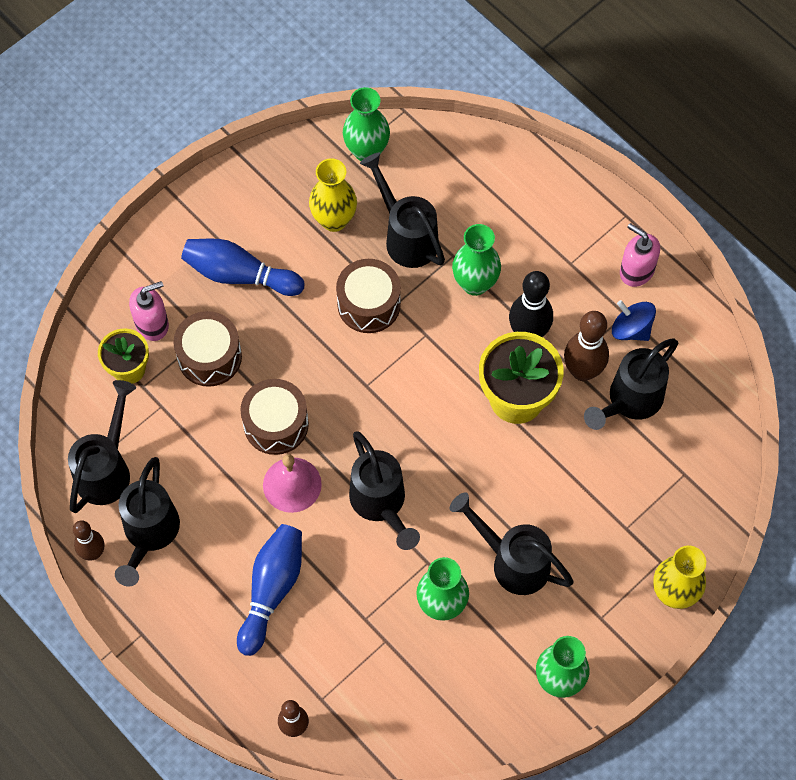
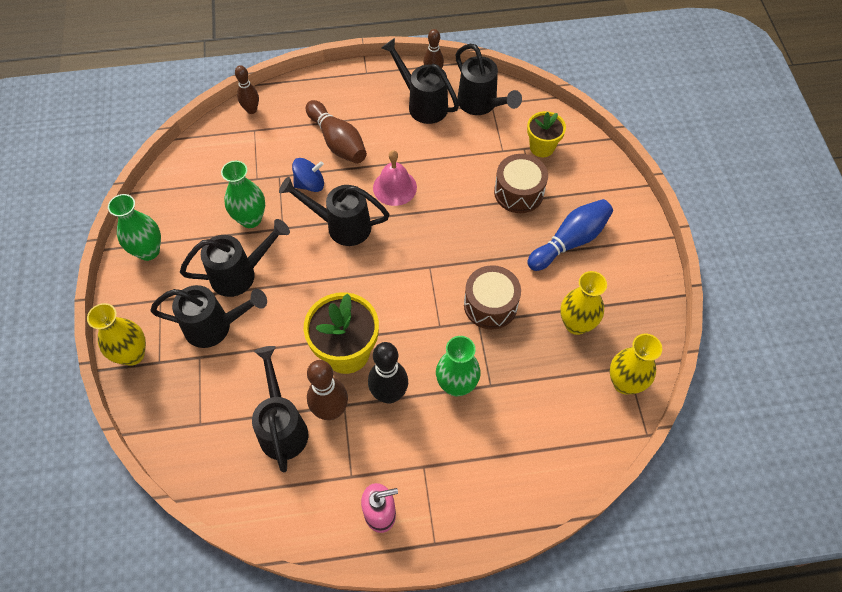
camera: 125 degrees right, 5 degrees down
(152, 324) = (566, 175): pink soap dispenser -> none
(271, 590) = (337, 141): blue bowling pin -> brown bowling pin
(276, 424) = (442, 201): brown drum -> none
(366, 151) = (624, 383): green vase -> yellow vase
(406, 236) = (530, 363): black watering can -> black watering can (216, 327)
(631, 329) = (335, 471): blue spinning top -> blue spinning top (310, 184)

